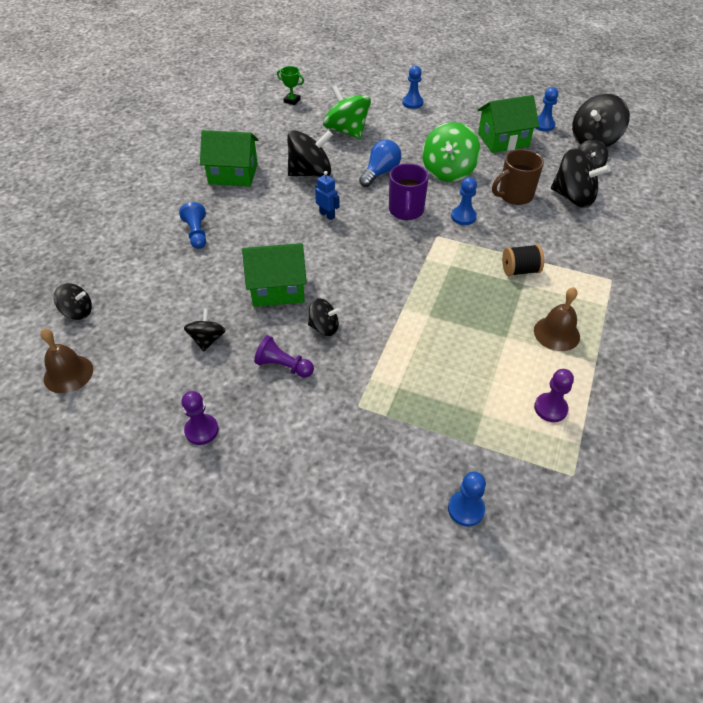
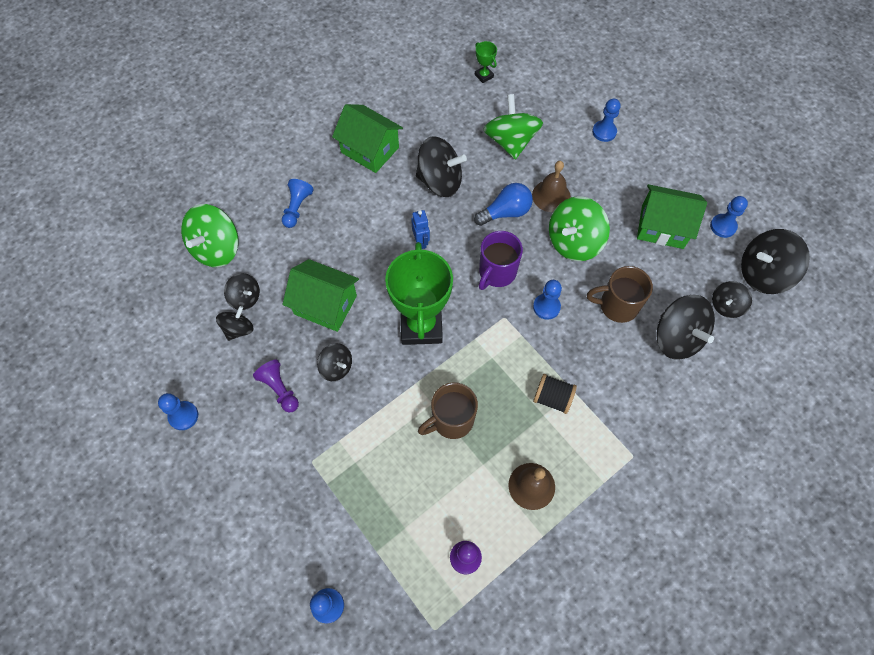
camera: 30 degrees right, 15 degrees up
(68, 374) = (121, 307): brown bell -> brown bell (551, 196)
(78, 312) = (160, 248): black spinning top -> black spinning top (245, 298)
(139, 290) = (217, 249): none -> green spinning top
(201, 430) = (183, 416): purple pawn -> blue pawn
(374, 268) = (421, 326): none -> green trophy
(454, 320) = (451, 420): none -> brown mug

